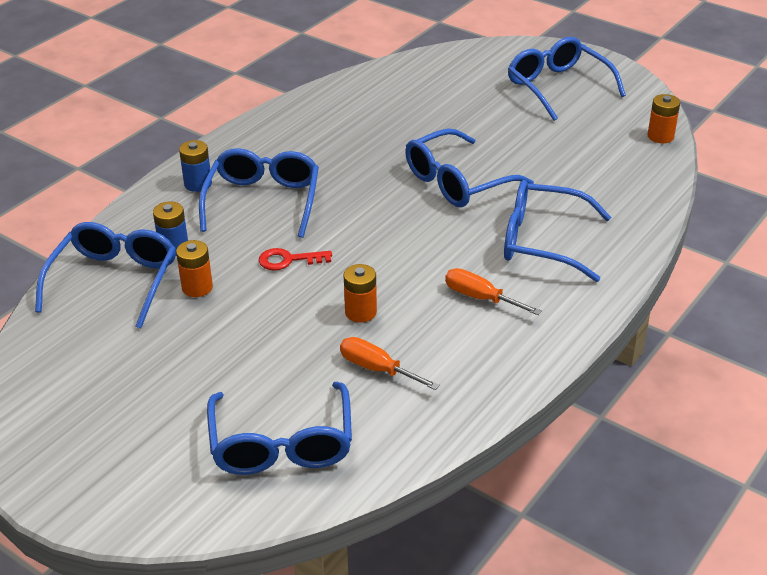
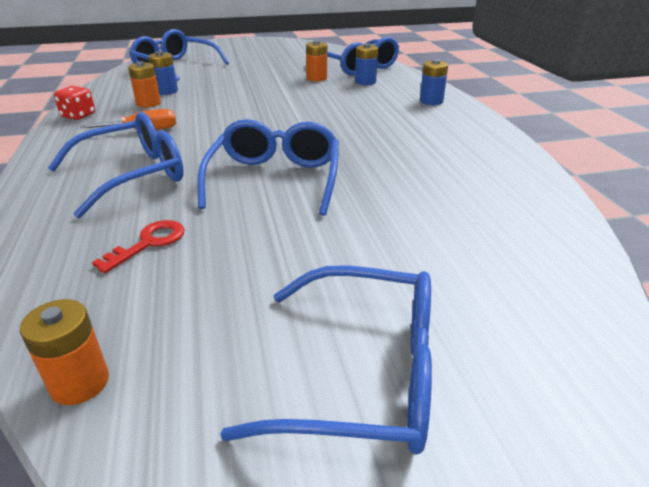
camera: 130 degrees right, 5 degrees down
(263, 201) = (376, 110): blue glasses -> none
(288, 260) = (297, 100): red key -> red key (149, 243)
(360, 312) = (212, 100): orange battery -> orange battery (148, 103)
(377, 369) = (166, 91): orange screwdriver -> blue battery
(515, 369) = (78, 116): none -> red dice

